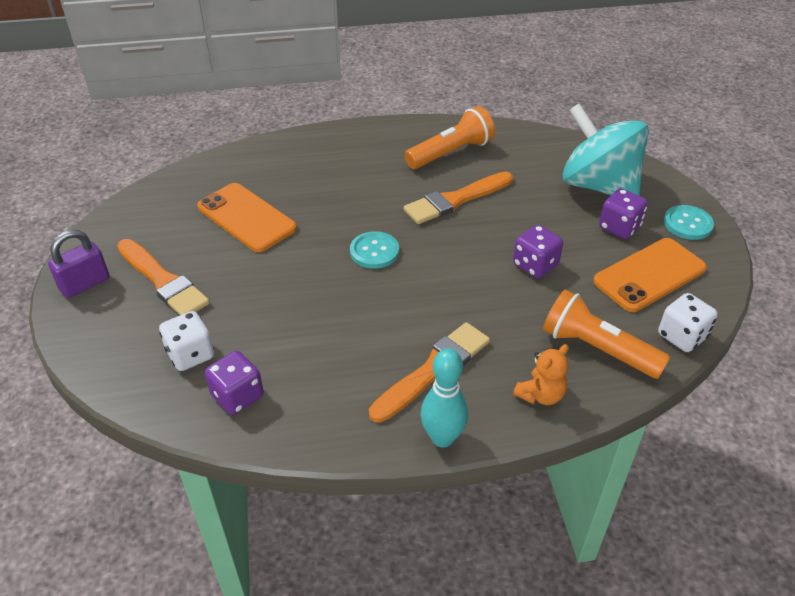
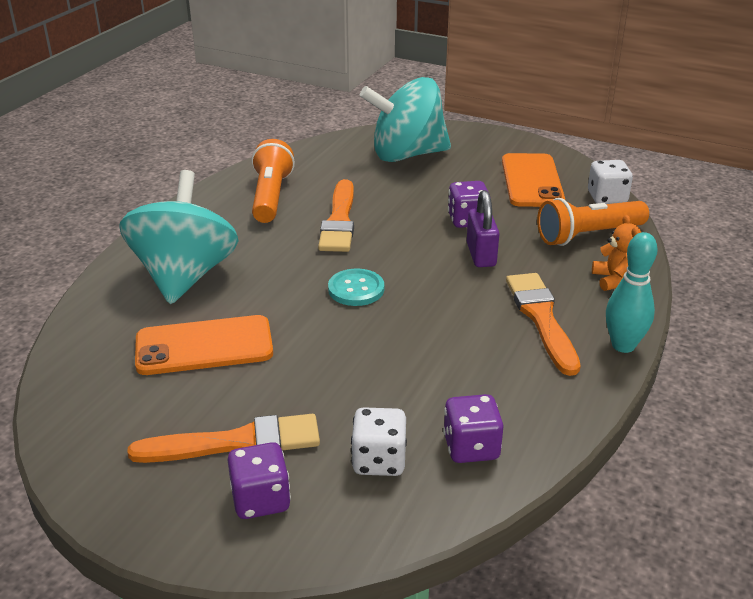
camera: 55 degrees left, 10 degrees down
(85, 284) = (163, 511): purple padlock -> purple padlock (481, 255)
(314, 169) = (184, 276): none -> turquoise spinning top
(619, 227) = (466, 168): purple dice -> purple dice (261, 500)
(687, 224) = (494, 143): turquoise button -> none

